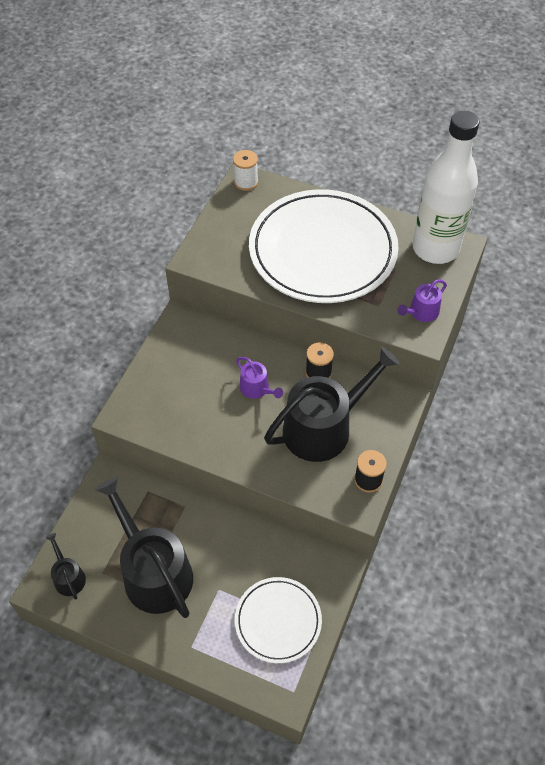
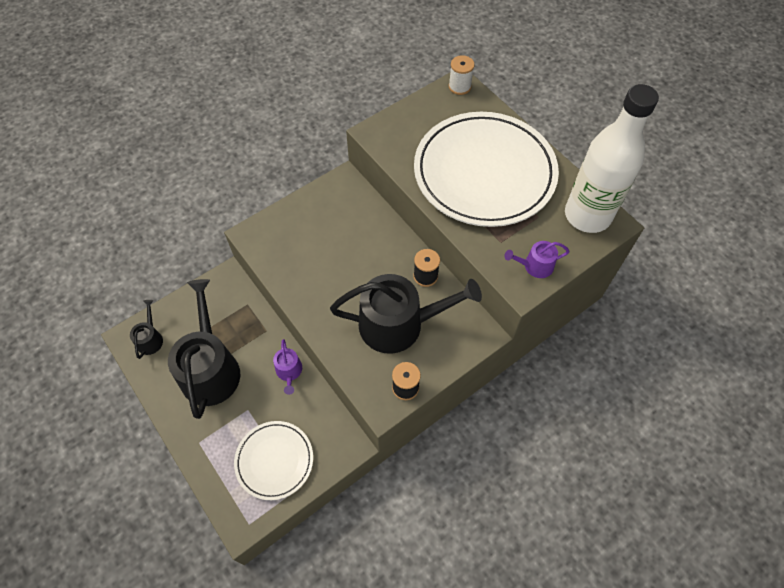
camera: 30 degrees right, 5 degrees up
(257, 389) = (367, 265): purple watering can -> purple watering can (289, 372)

